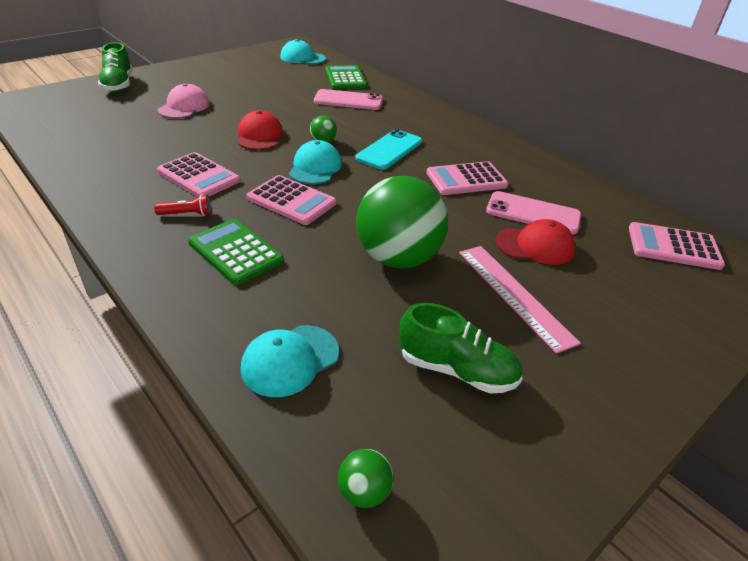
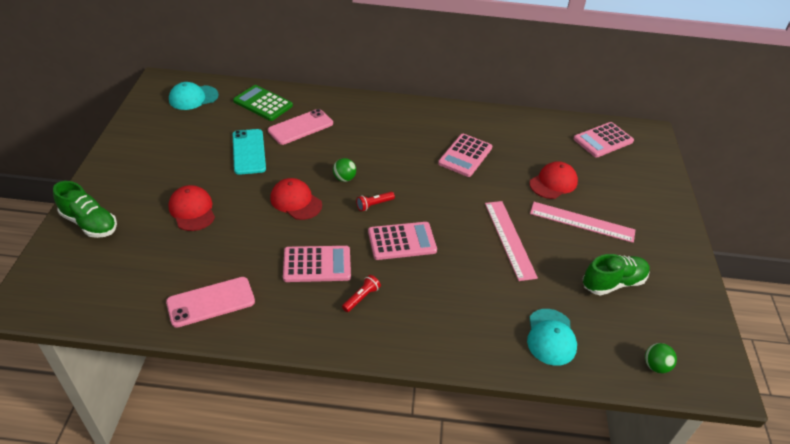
camera: 45 degrees left, 5 degrees up
(184, 107) = (192, 210): pink cap -> red cap
(235, 252) = (431, 300): green calculator -> none
(315, 167) = (374, 205): turquoise cap -> red flashlight
(389, 150) = (393, 159): turquoise phone -> turquoise phone (249, 152)
(398, 258) = (509, 239): green ball -> pink ruler
(533, 213) = (526, 159): pink phone -> pink phone (211, 302)

